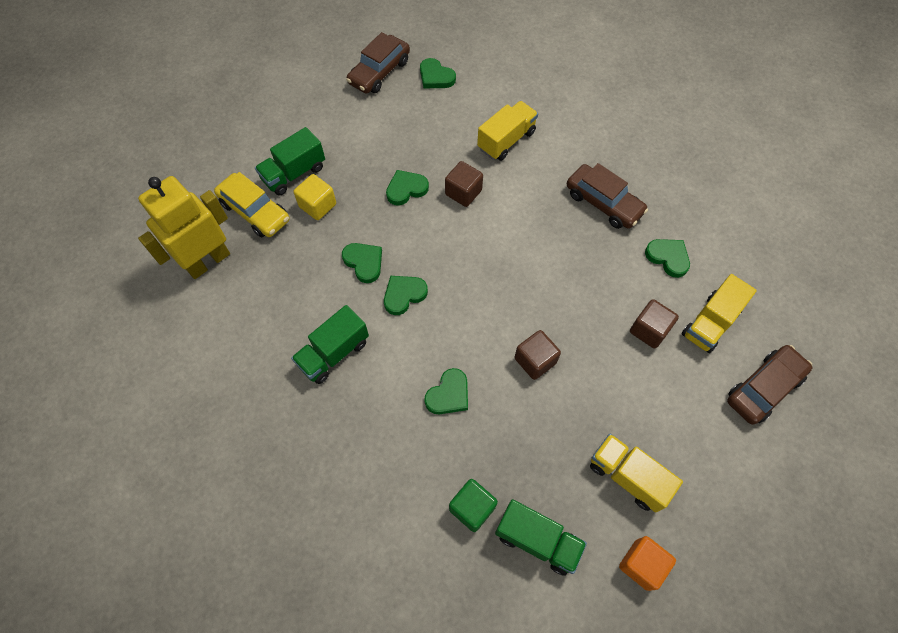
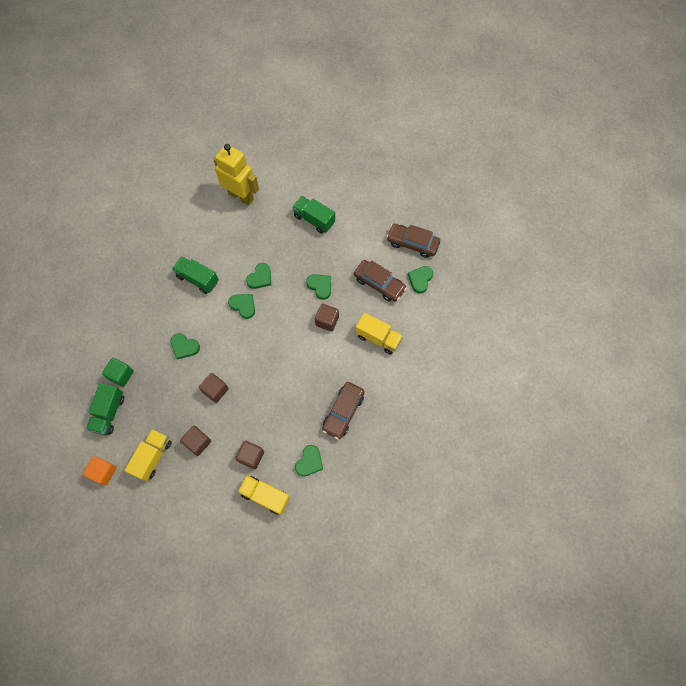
camera: 75 degrees right, 5 degrees up
(255, 211) = (280, 208): yellow car -> none
(318, 205) = (294, 240): yellow cube -> none
(615, 402) = (198, 442): none -> brown cube
(763, 388) = (225, 535): brown car -> brown car (379, 284)

